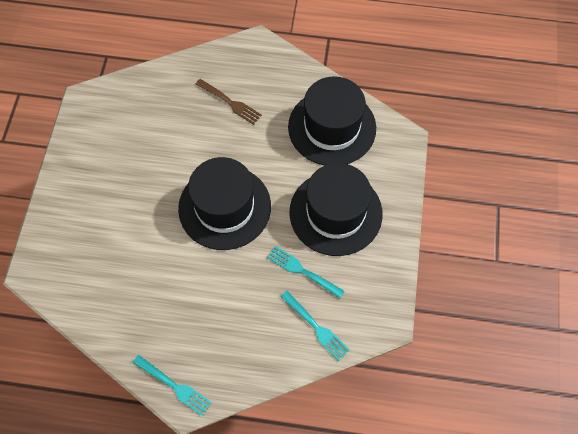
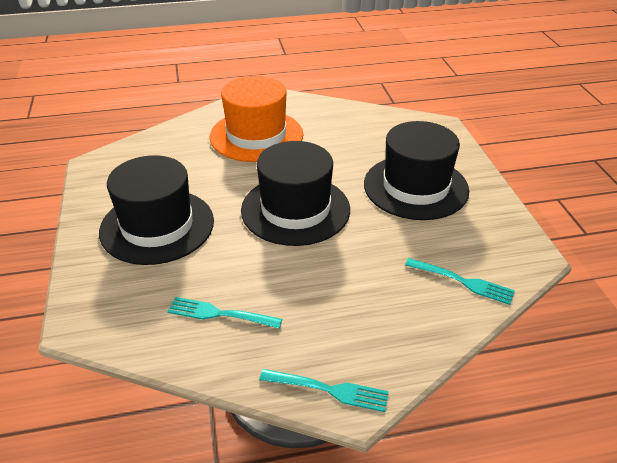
camera: 20 degrees left, 25 degrees down
(230, 102) = (256, 135): brown fork -> orange hat
(302, 271) = (414, 239): turquoise fork -> turquoise fork (220, 314)
(332, 127) = (369, 131): black hat -> black hat (157, 226)

